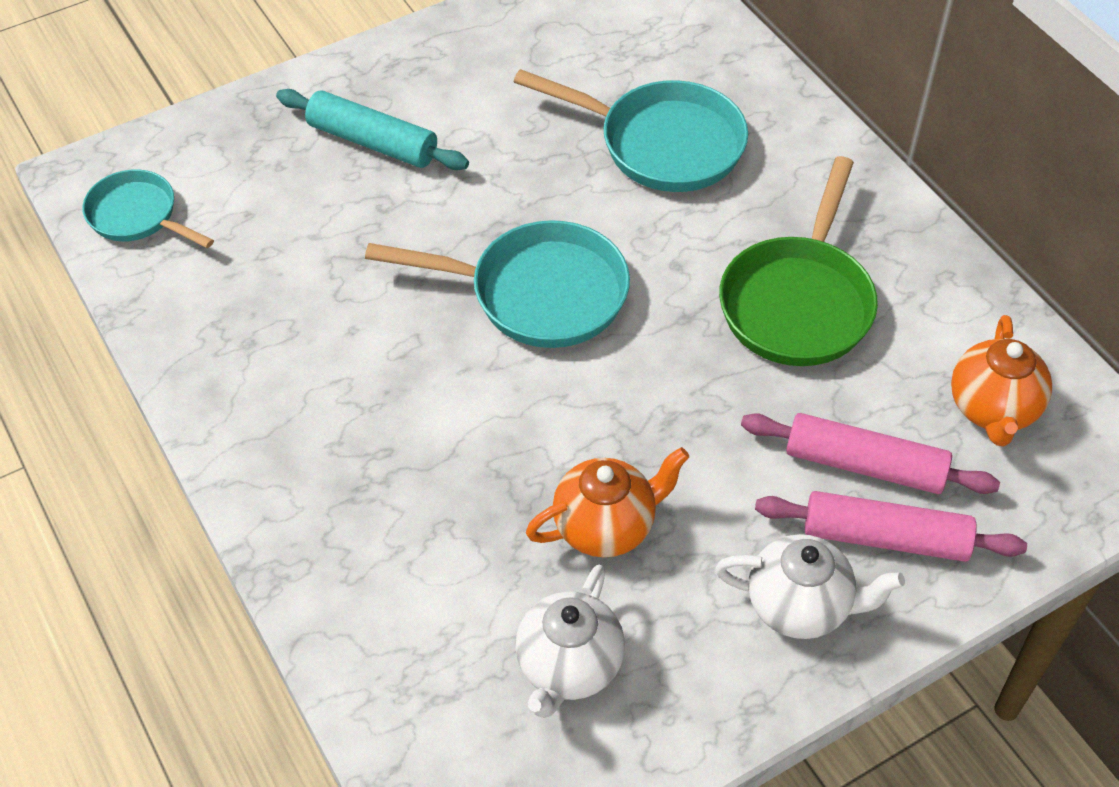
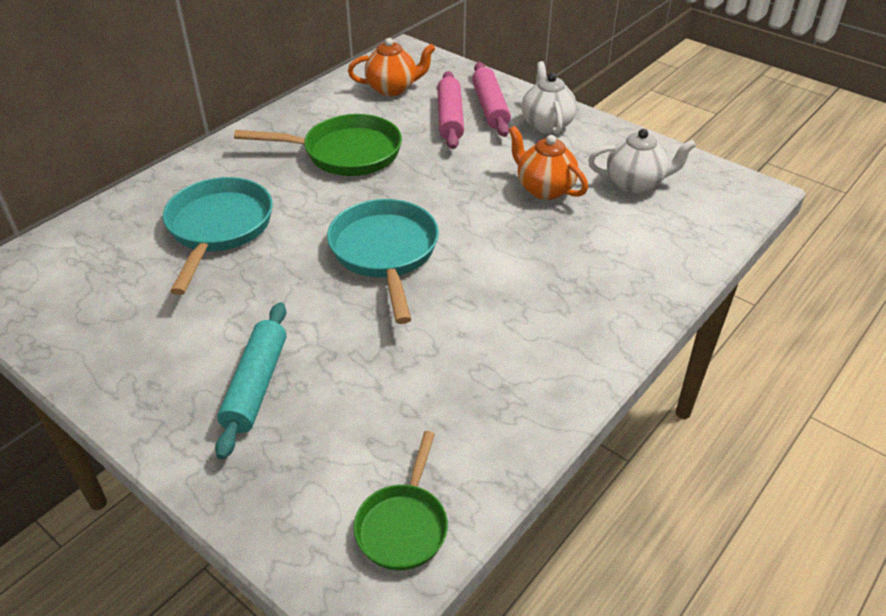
camera: 110 degrees left, 10 degrees down
(138, 216) = (403, 525): turquoise pan -> green pan

